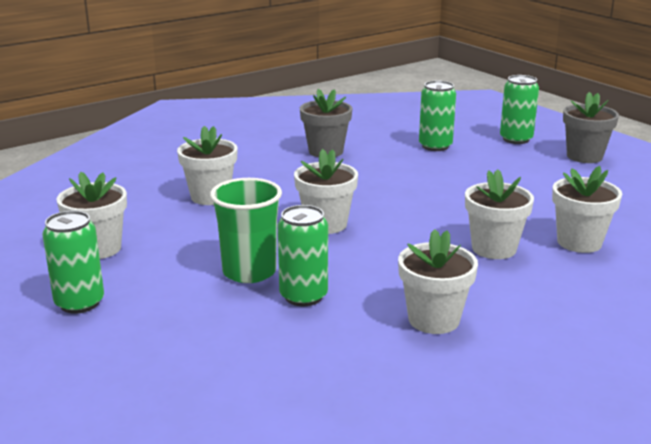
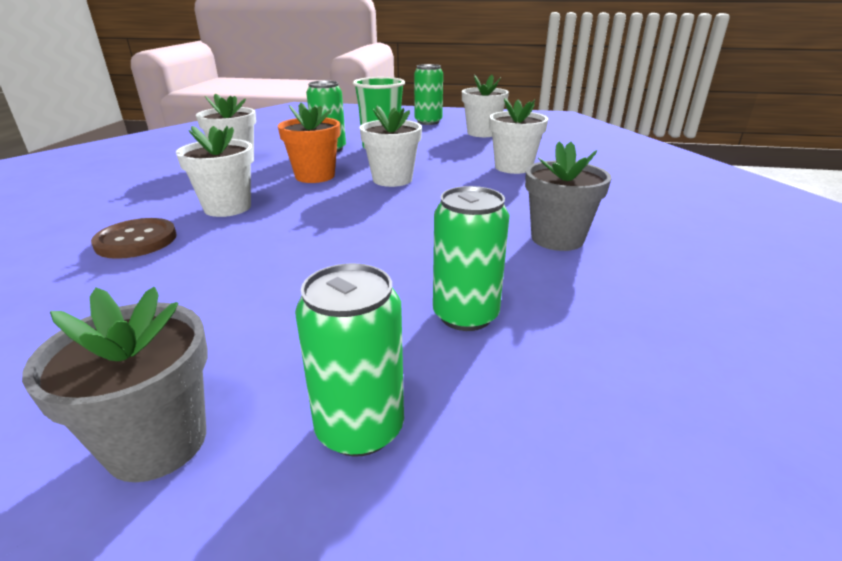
camera: 135 degrees right, 5 degrees up
(381, 256) = (315, 176): none -> orange flower pot
(579, 242) = (136, 240): white flower pot -> brown button

